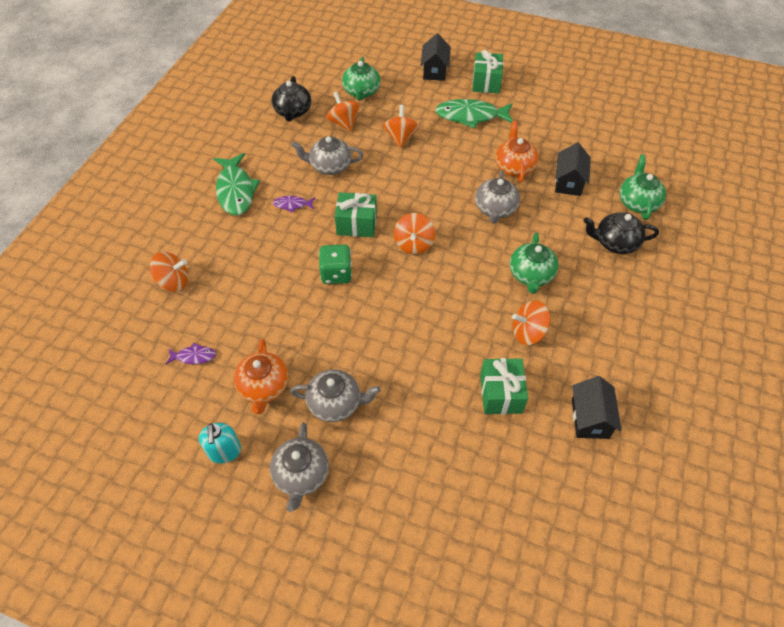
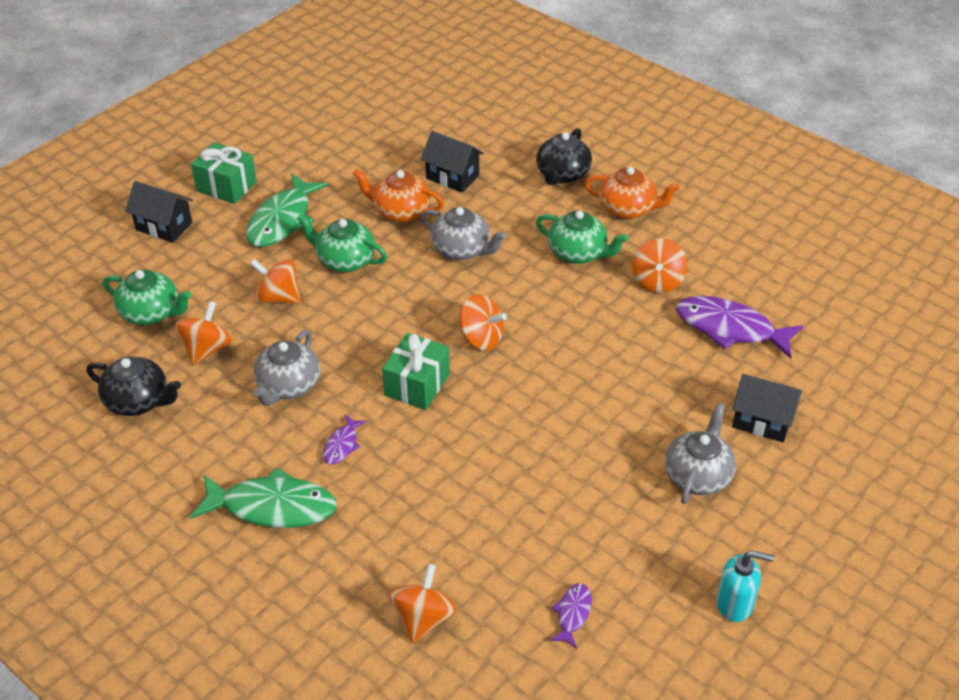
camera: 70 degrees left, 10 degrees down
(264, 387) = (650, 543): orange teapot -> orange teapot (628, 209)
(301, 475) = (787, 531): grey teapot -> none
(336, 274) = (495, 426): green dice -> none
(343, 123) = (206, 349): orange spinning top -> orange spinning top turned 120 degrees clockwise
(500, 394) = (730, 328): green gift -> purple fish
(590, 418) = (780, 272): black house -> black house (762, 421)
(637, 202) = (513, 137): green teapot -> green teapot (344, 260)

